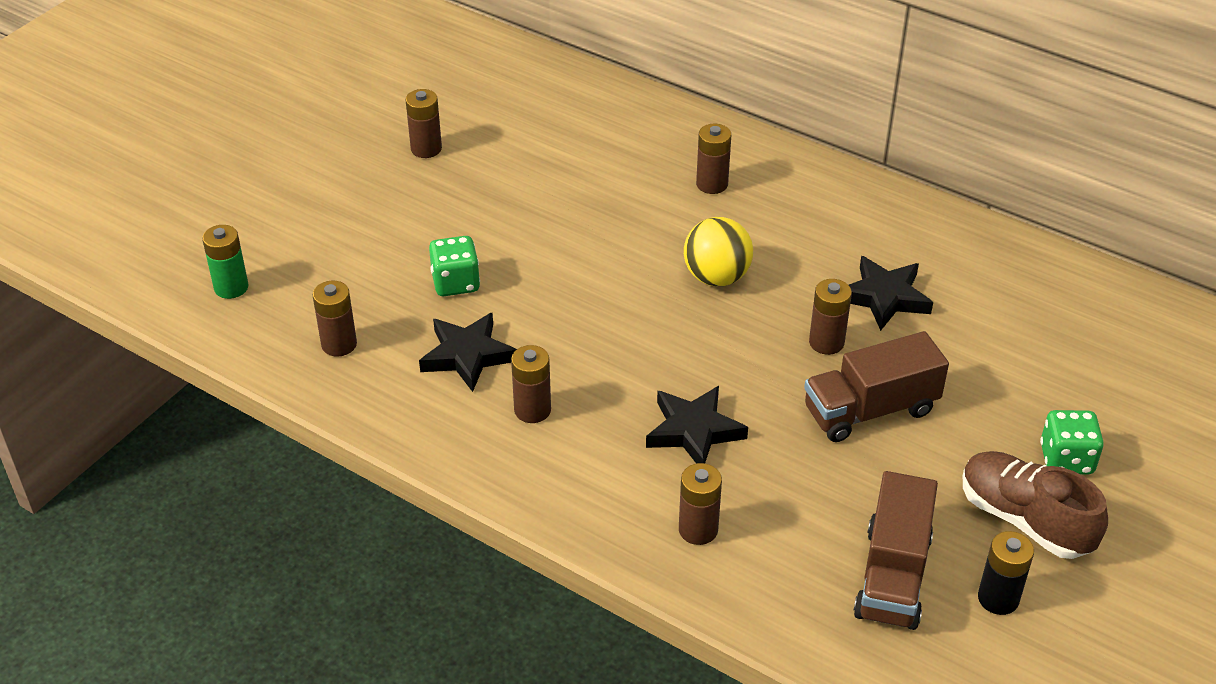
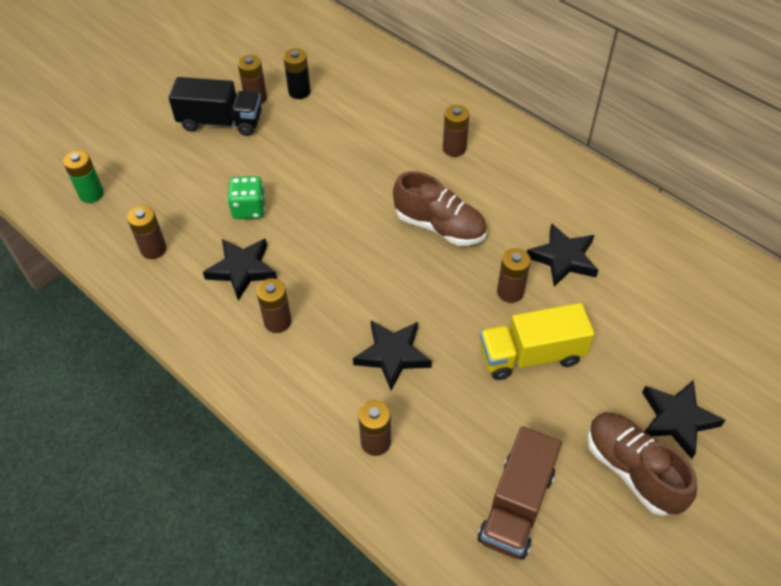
camera: 10 degrees right, 10 degrees up
(386, 182) = (220, 122): none -> black truck
(716, 277) = (440, 226): yellow ball -> brown shoe
(870, 410) = (531, 355): brown truck -> yellow truck
(998, 598) = (596, 539): black battery -> black battery (299, 92)
(1066, 459) = (677, 419): green dice -> black star

